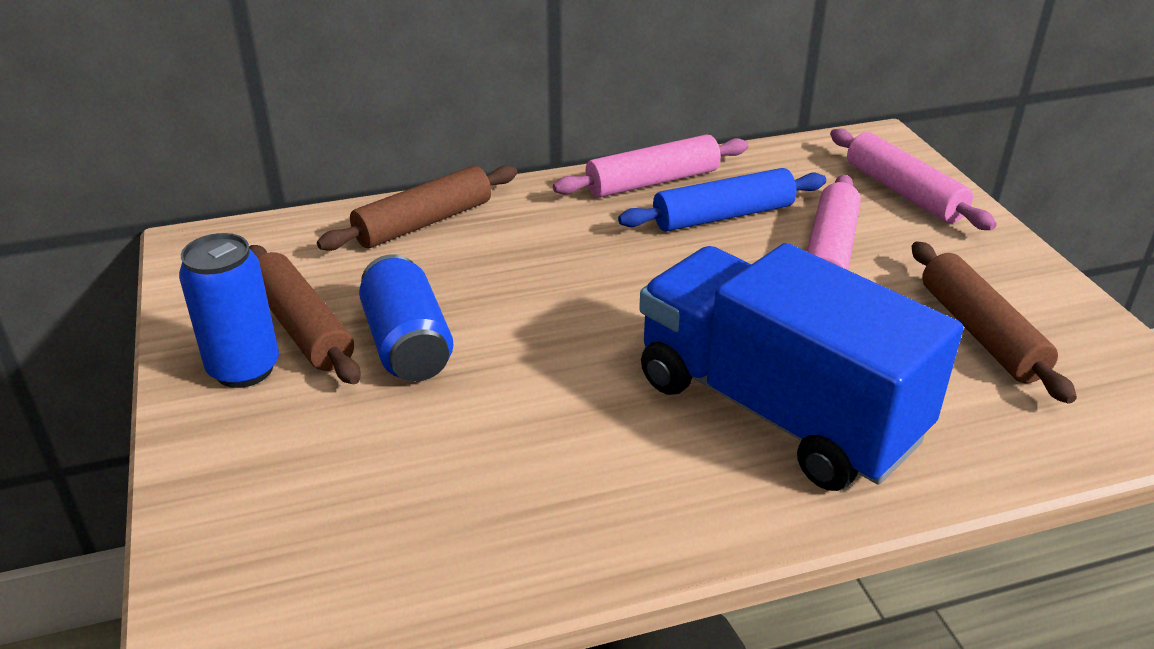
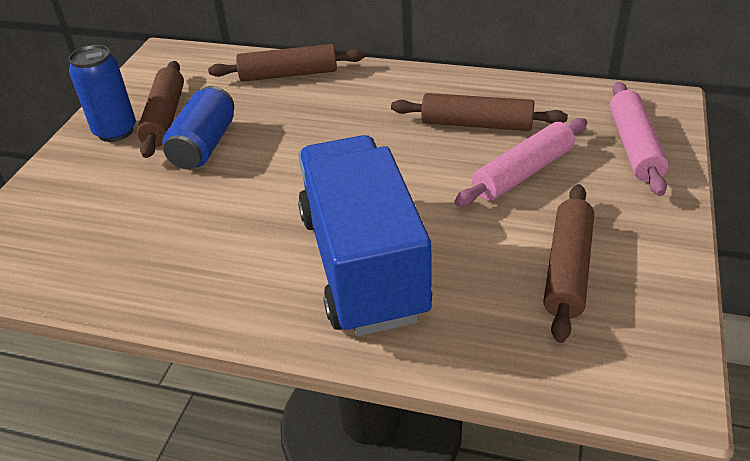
camera: 35 degrees right, 5 degrees up
(652, 182) = (455, 87): pink rolling pin -> none
(723, 216) = (476, 124): blue rolling pin -> brown rolling pin

